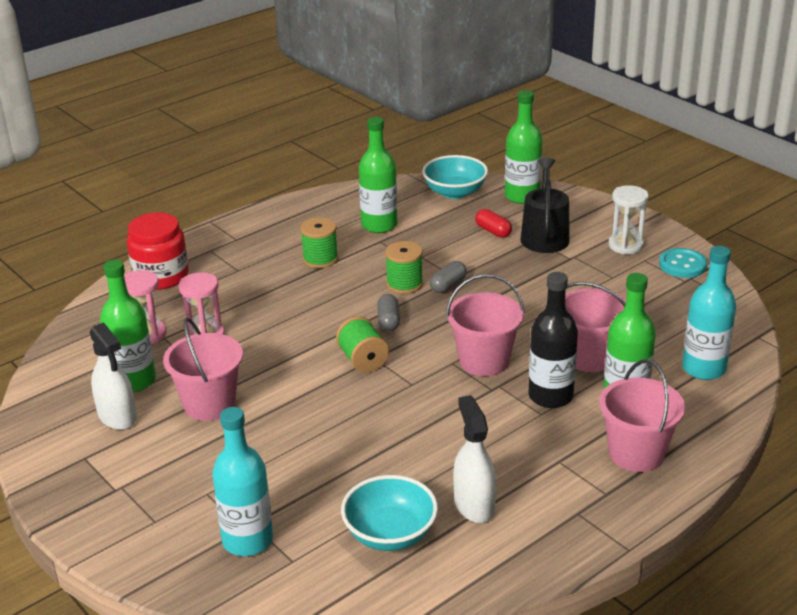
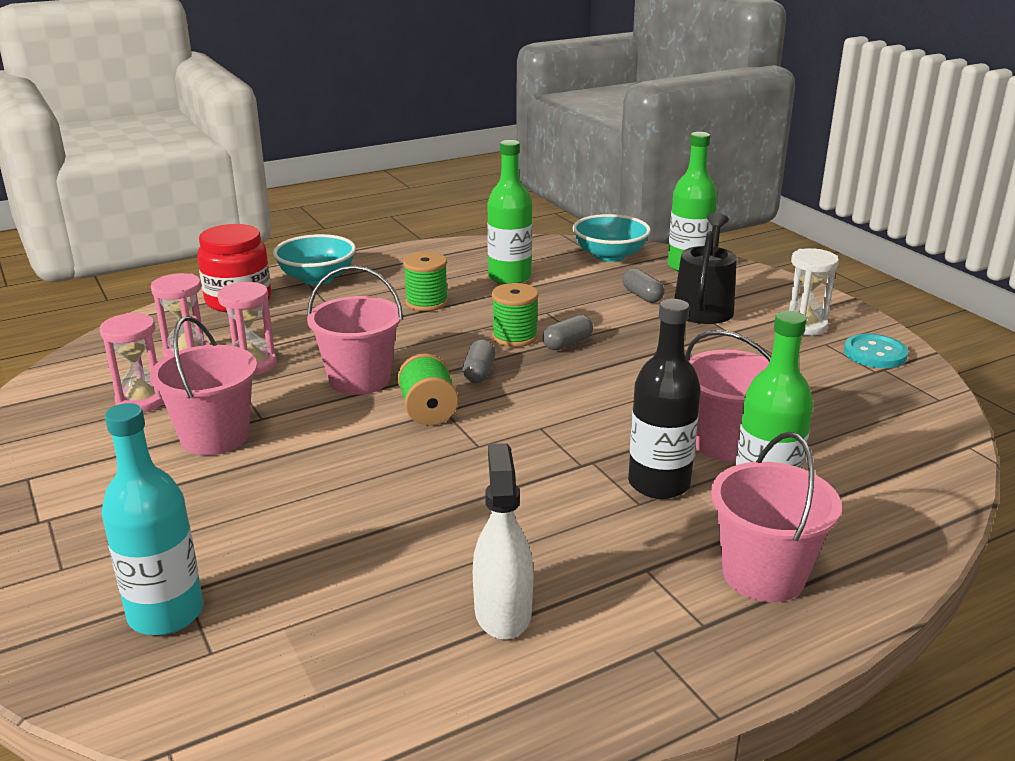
camera: 10 degrees right, 5 degrees down
(117, 416) = (97, 436): white spray bottle -> none
(134, 381) = (142, 400): green bottle -> pink hourglass
(390, 534) = (366, 636): turquoise bowl -> turquoise bowl (317, 278)
(484, 361) = (583, 431): pink bucket -> pink bucket (359, 379)
(493, 231) = (642, 296): red capsule -> grey capsule
(703, 368) = (884, 476): turquoise bottle -> none

